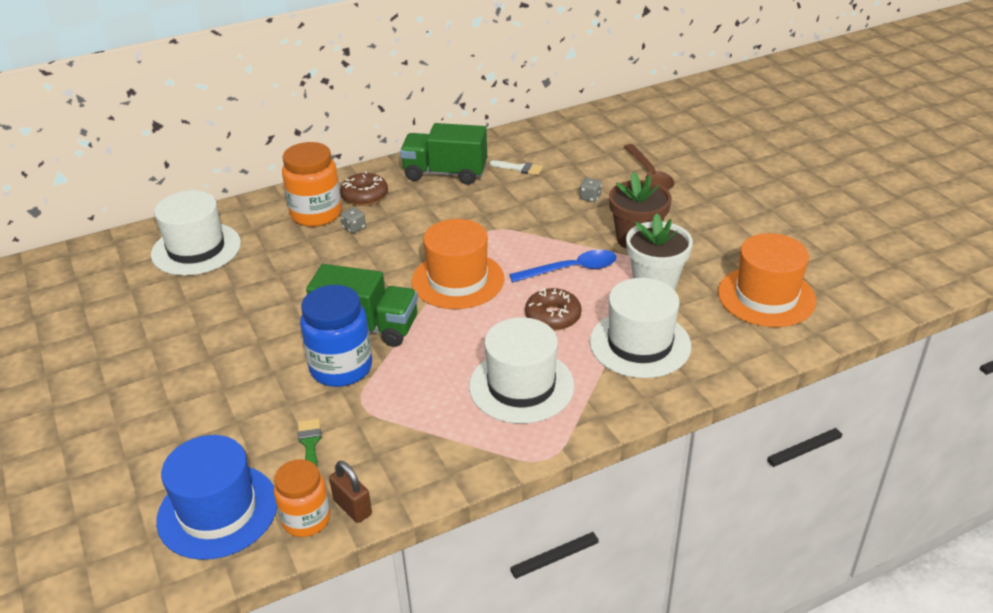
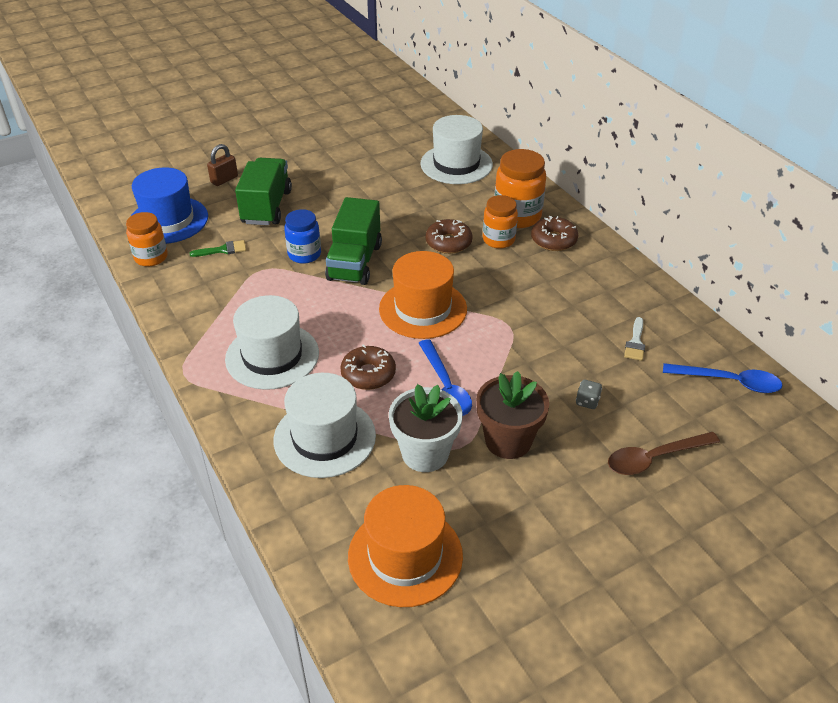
camera: 85 degrees right, 5 degrees up
(341, 368) = (304, 254): blue jar -> blue jar, size x0.66
(349, 260) = (448, 242): none -> brown donut
(352, 507) = (156, 276): brown padlock -> brown padlock (224, 179)
(354, 228) = (498, 240): grey dice -> orange jar
(445, 173) = (609, 288): green truck -> green truck (266, 207)
(568, 134) = (729, 382): none -> blue spoon

